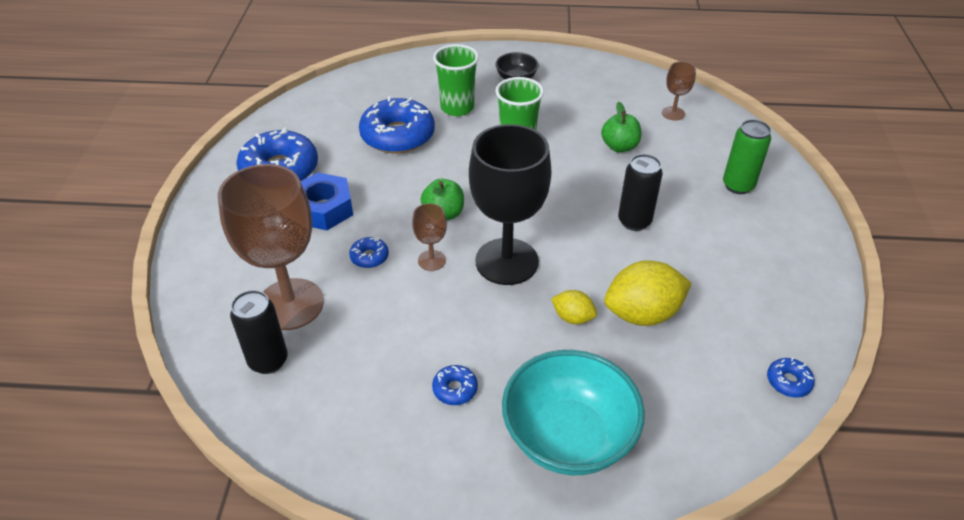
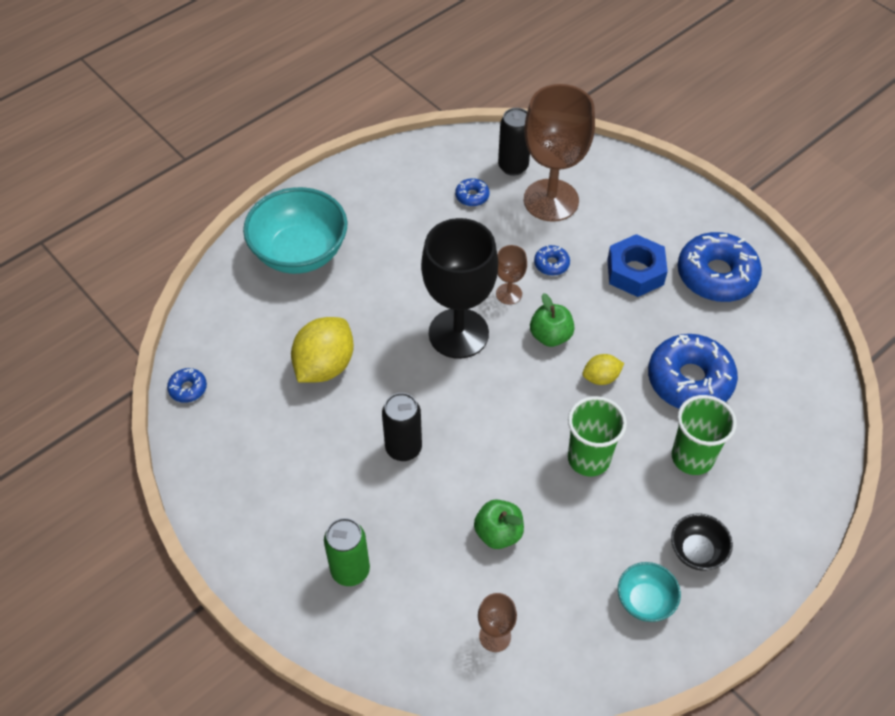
camera: 135 degrees right, 10 degrees up
(455, 389) = (391, 229): blue donut -> blue donut (472, 196)
(571, 80) = (645, 600): none -> turquoise bowl
(573, 317) = (369, 326): yellow lemon -> yellow lemon (601, 377)

